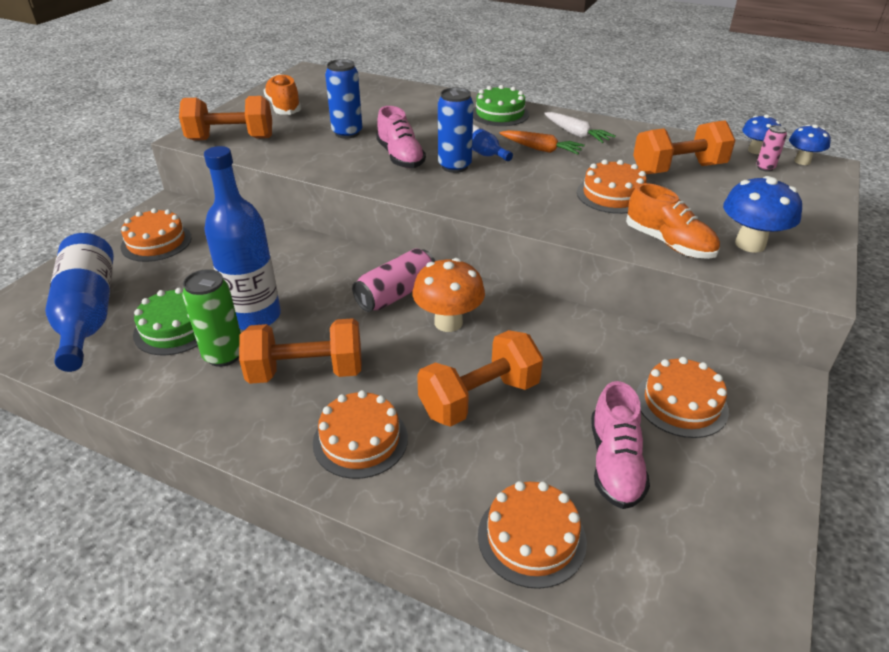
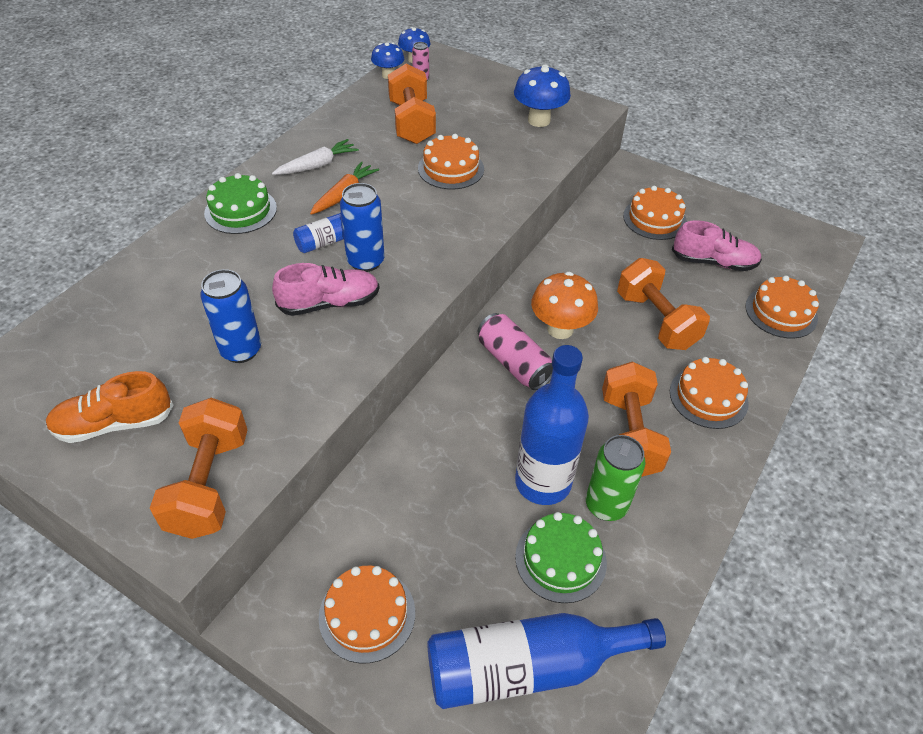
camera: 85 degrees left, 10 degrees up
(669, 243) = (534, 157): orange shoe -> none

